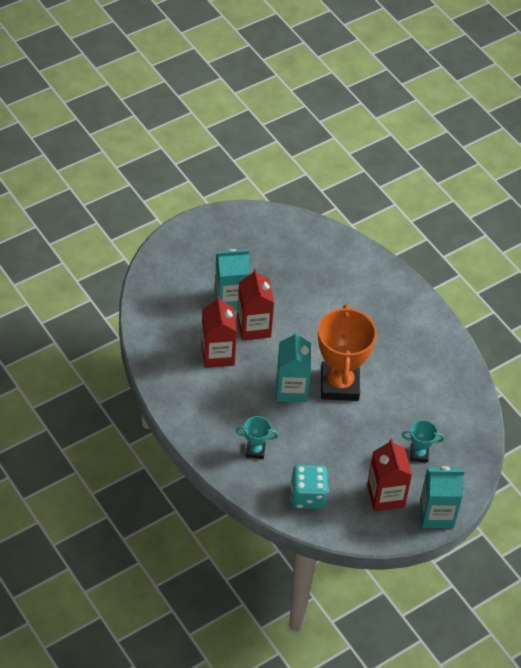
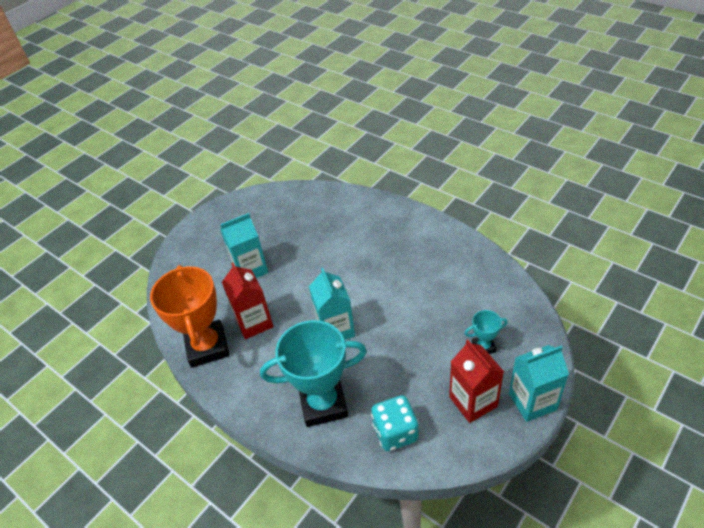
camera: 10 degrees left, 5 degrees down
(254, 327) = (280, 286): red carton -> none
(255, 450) = (323, 403): turquoise trophy -> turquoise trophy, size x2.18
(339, 384) = (379, 309): orange trophy -> orange trophy (207, 347)

